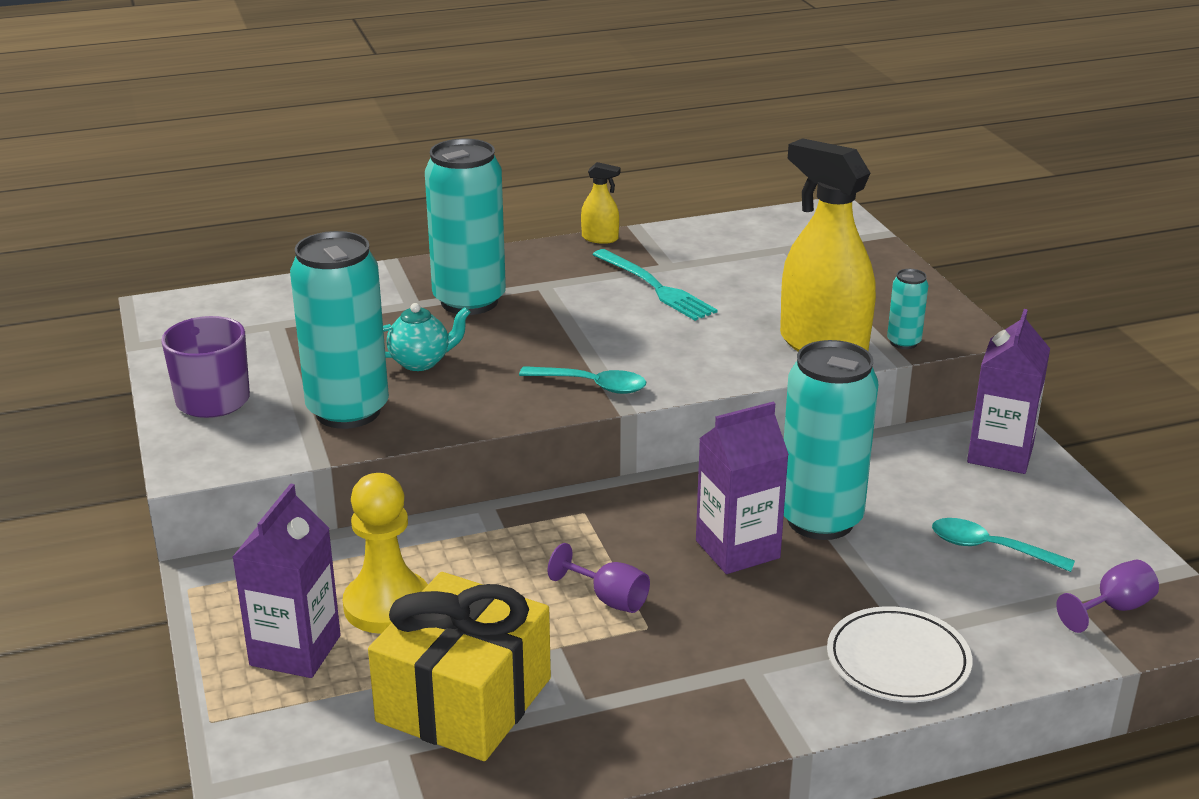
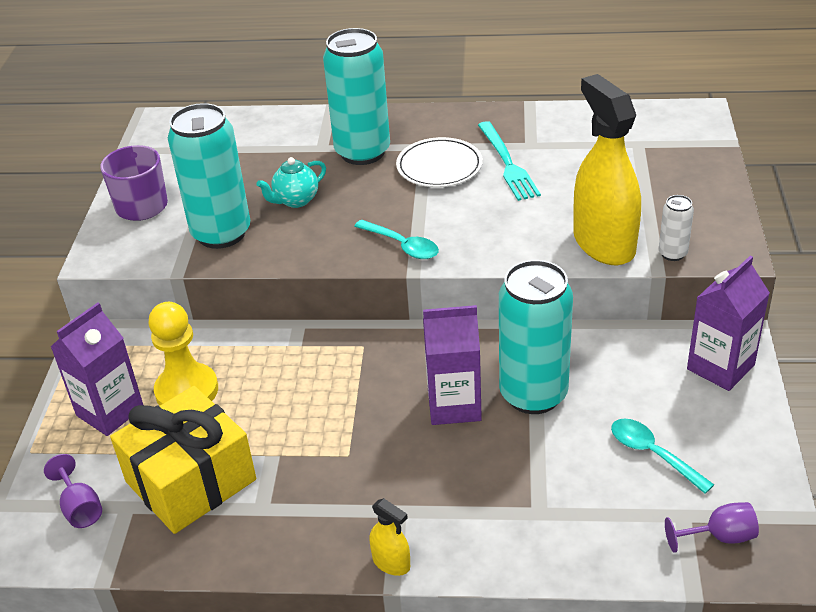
camera: 25 degrees right, 10 degrees up
(421, 362) = (295, 200): turquoise teapot -> turquoise teapot turned 135 degrees clockwise
(600, 238) = (495, 110): yellow spray bottle -> yellow spray bottle (391, 563)
(609, 599) = (336, 424): purple goblet -> purple goblet (80, 508)
(898, 660) = (513, 535): white plate -> white plate (439, 166)
(903, 342) = (672, 254): turquoise can -> white can

